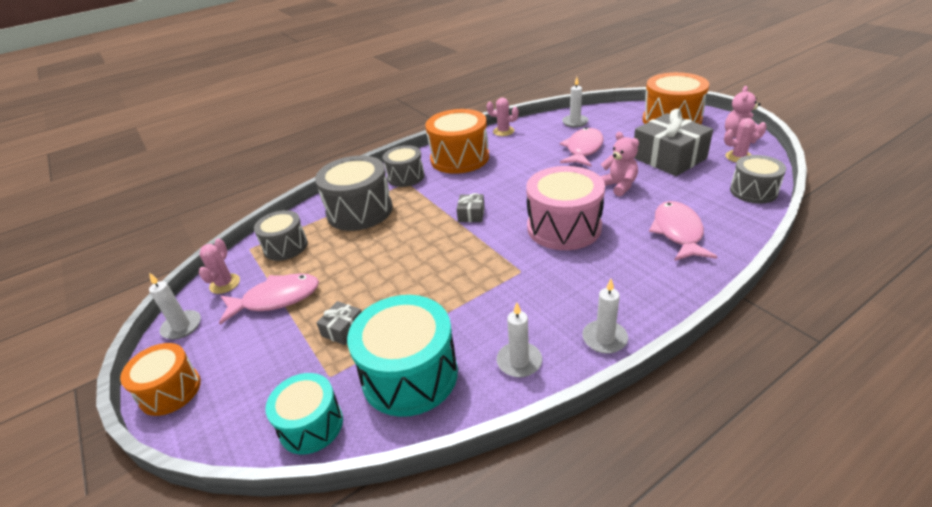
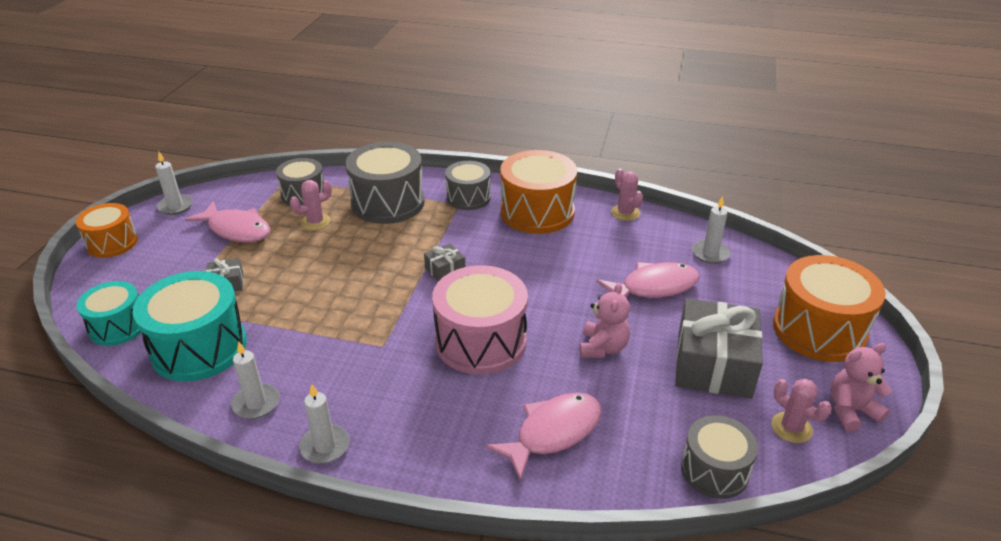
camera: 45 degrees right, 0 degrees up
(225, 284) = (235, 195): pink cactus -> pink cactus (315, 222)

